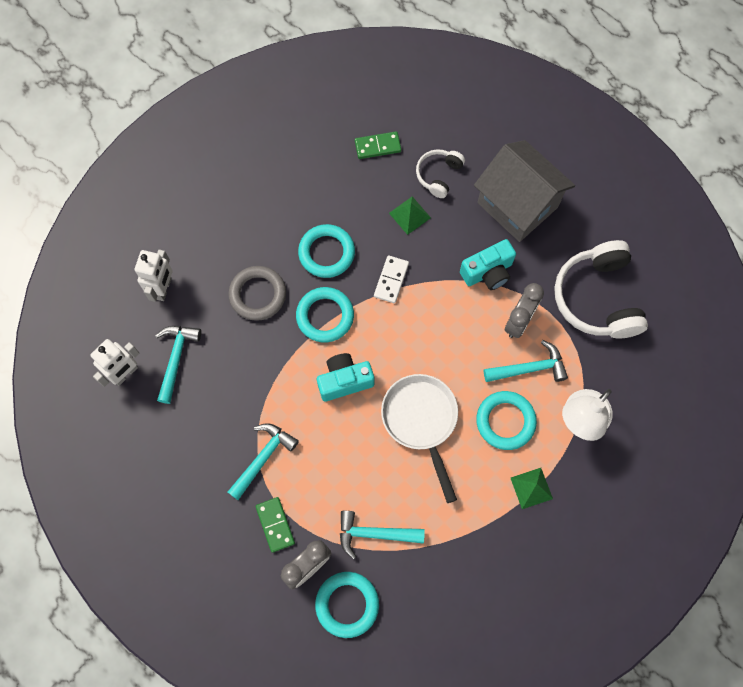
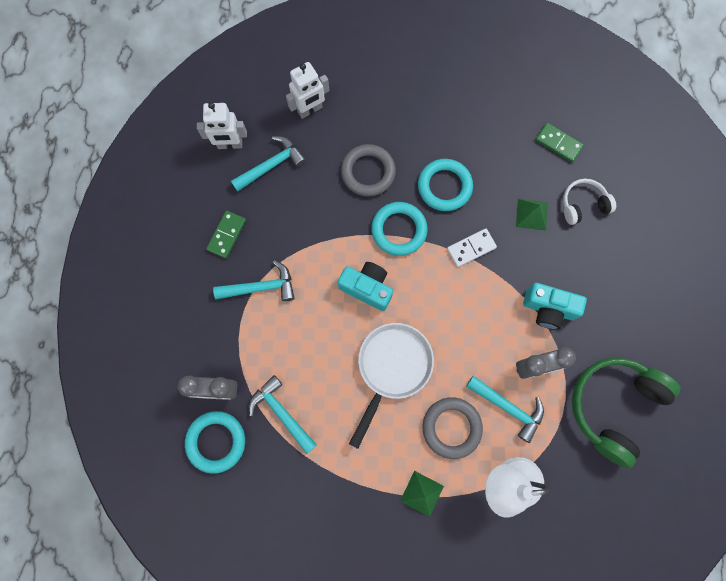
camera: 45 degrees right, 5 degrees up
(275, 525) = (224, 340): green domino -> green domino (226, 235)
(505, 421) = (451, 427): turquoise ring -> grey ring
(517, 205) = (621, 280): grey house -> none
(597, 298) = (613, 406): white headphones -> green headphones

